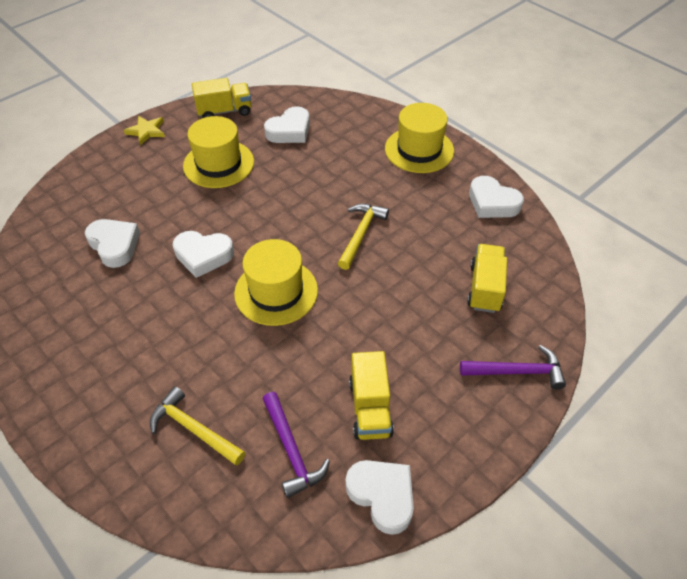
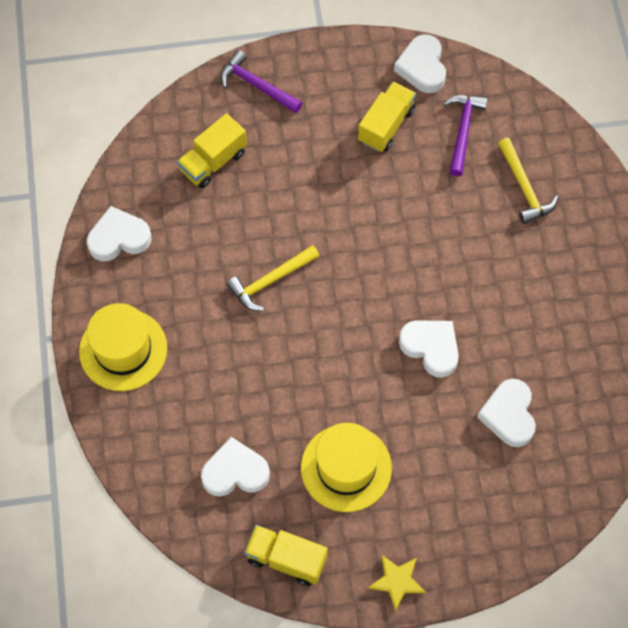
camera: 145 degrees left, 15 degrees up
(276, 292) = (389, 267): yellow hat -> none
(492, 203) = (119, 238): white heart -> white heart turned 90 degrees counterclockwise

